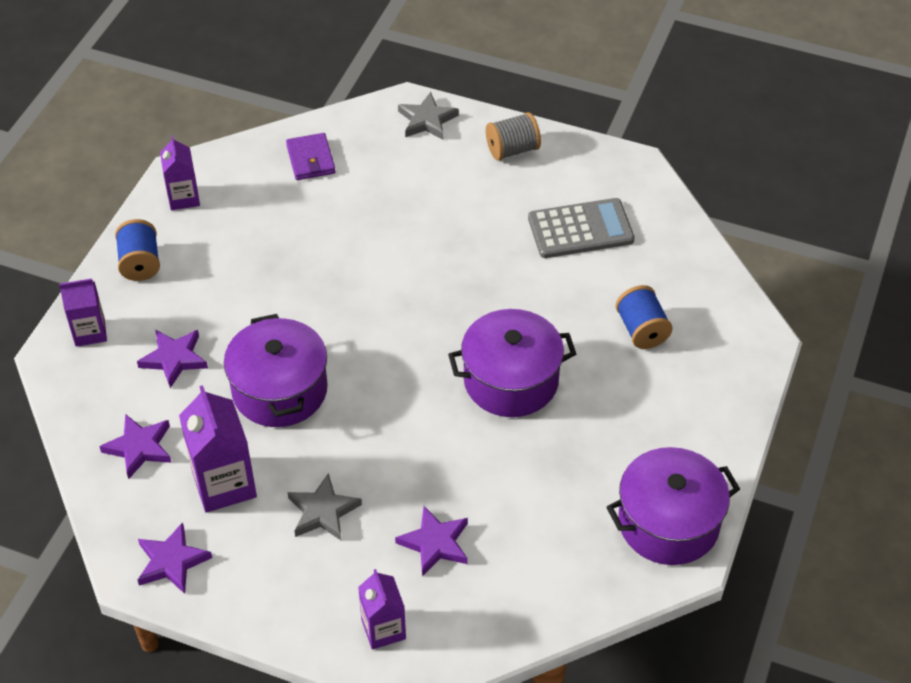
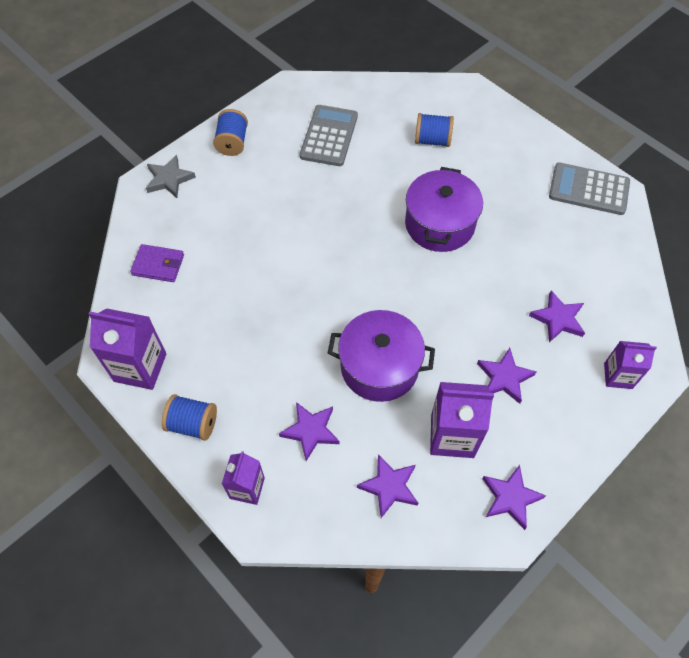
camera: 65 degrees left, 10 degrees up
(183, 198) = (140, 367): purple carton -> purple carton, size x1.57
(323, 511) = (504, 377): grey star -> purple star
(512, 150) = (232, 143): grey spool -> blue spool
(668, 523) = (589, 189): purple pot -> grey calculator

